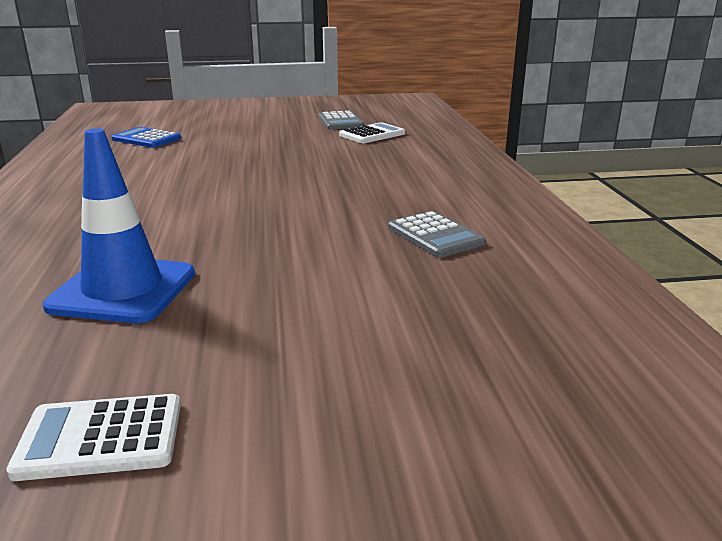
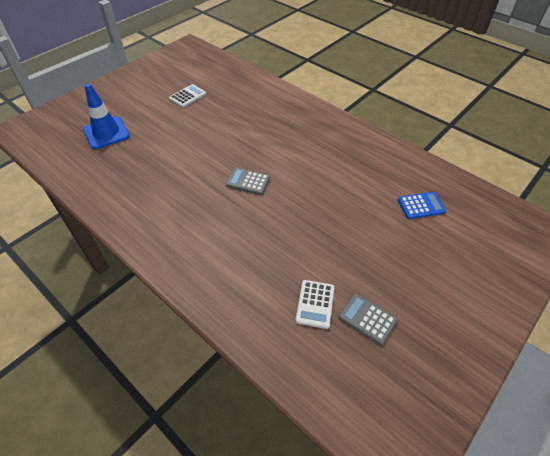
camera: 140 degrees right, 25 degrees up
(123, 290) = (242, 122): blue traffic cone -> blue traffic cone (106, 133)
(435, 235) = (174, 197): grey calculator -> grey calculator (248, 181)

